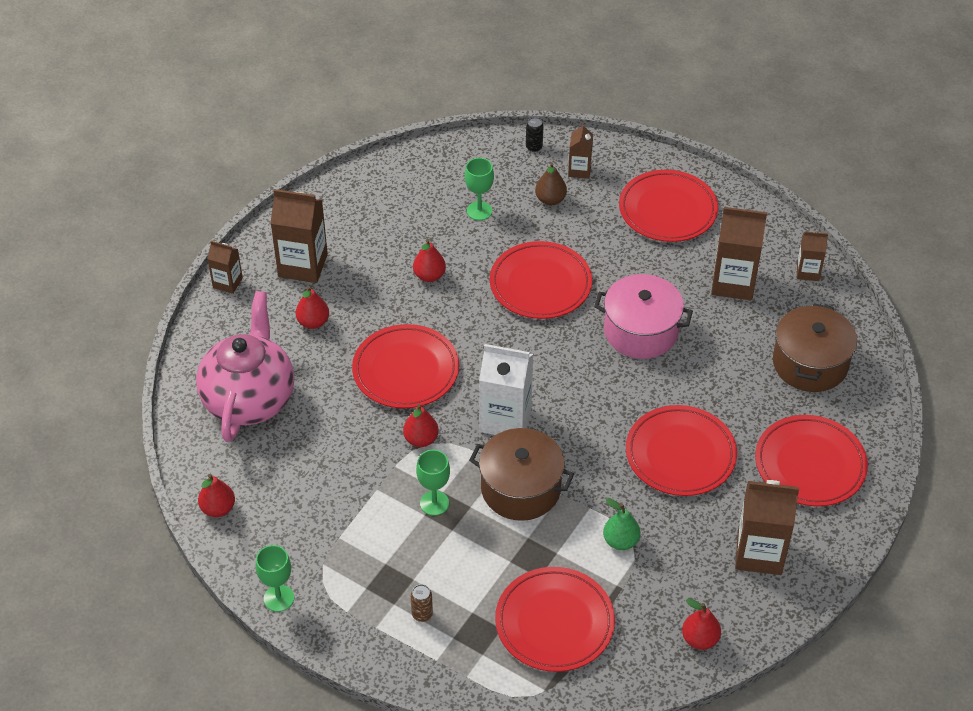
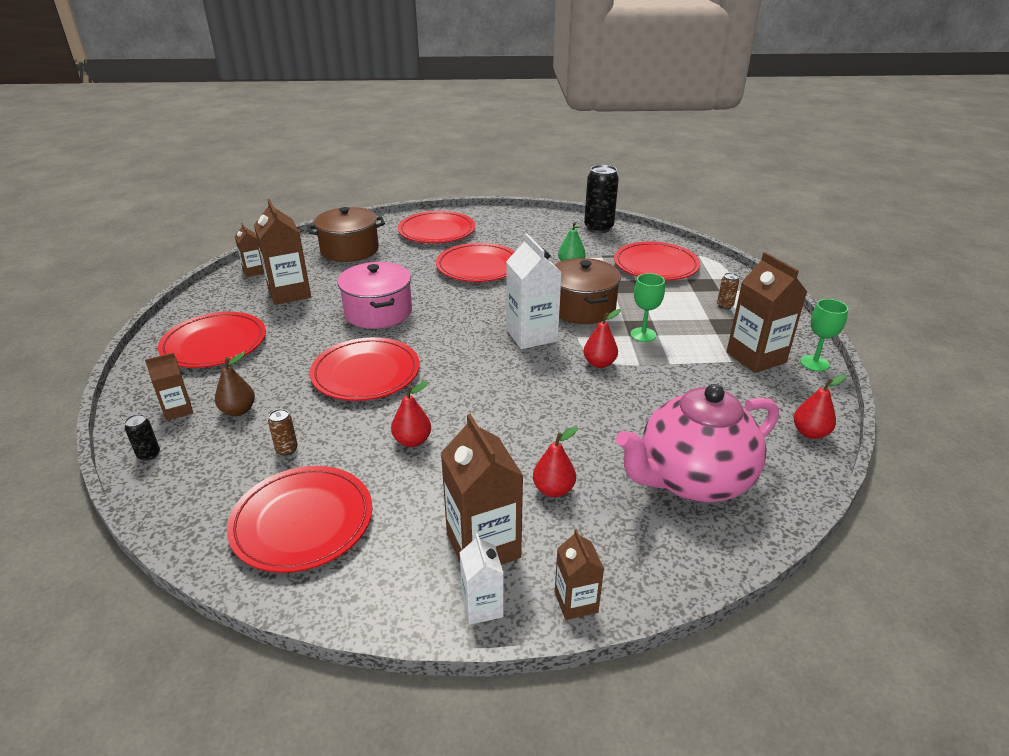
camera: 125 degrees left, 15 degrees down
(264, 245) = (482, 606): none -> white carton
(405, 370) = (542, 402): red plate -> red plate (302, 522)
(479, 211) = (287, 449): green goblet -> brown can
(700, 639) = (598, 228): red pear -> black can
(759, 553) = (520, 228): brown carton -> brown carton (756, 357)

